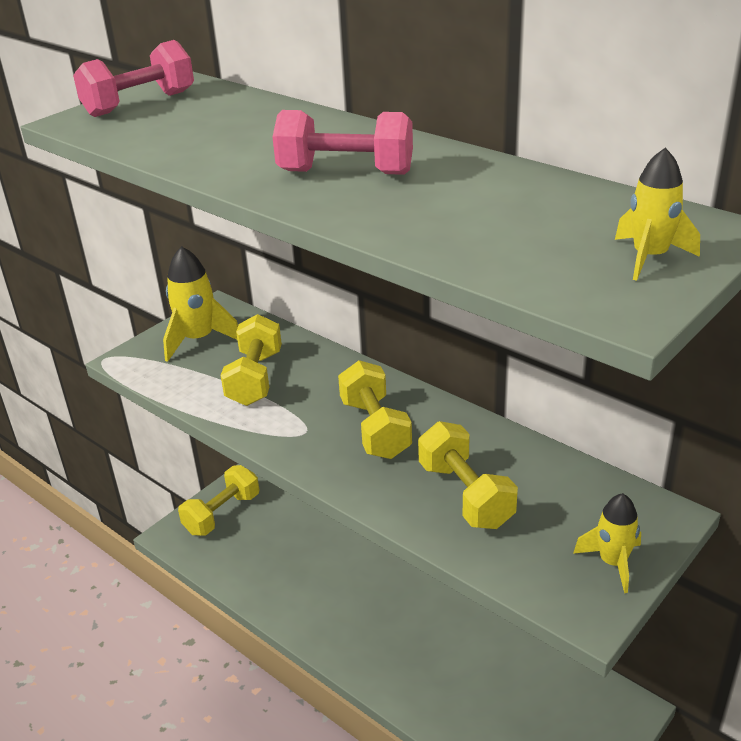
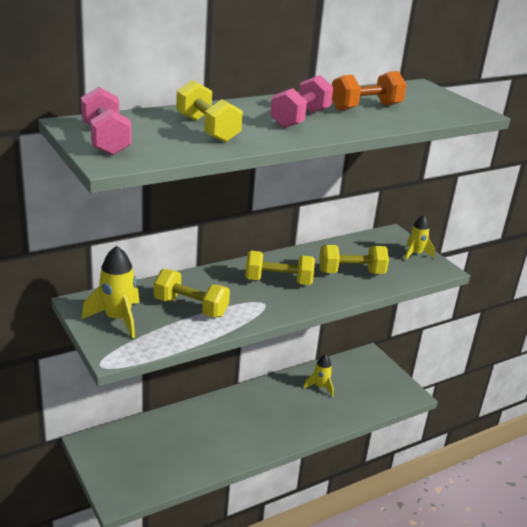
camera: 75 degrees left, 5 degrees down
(222, 514) = (116, 464): yellow dumbbell -> yellow dumbbell (207, 129)
(477, 205) = (366, 107): none -> orange dumbbell
(649, 257) = (437, 99): yellow rocket -> yellow rocket (320, 387)

